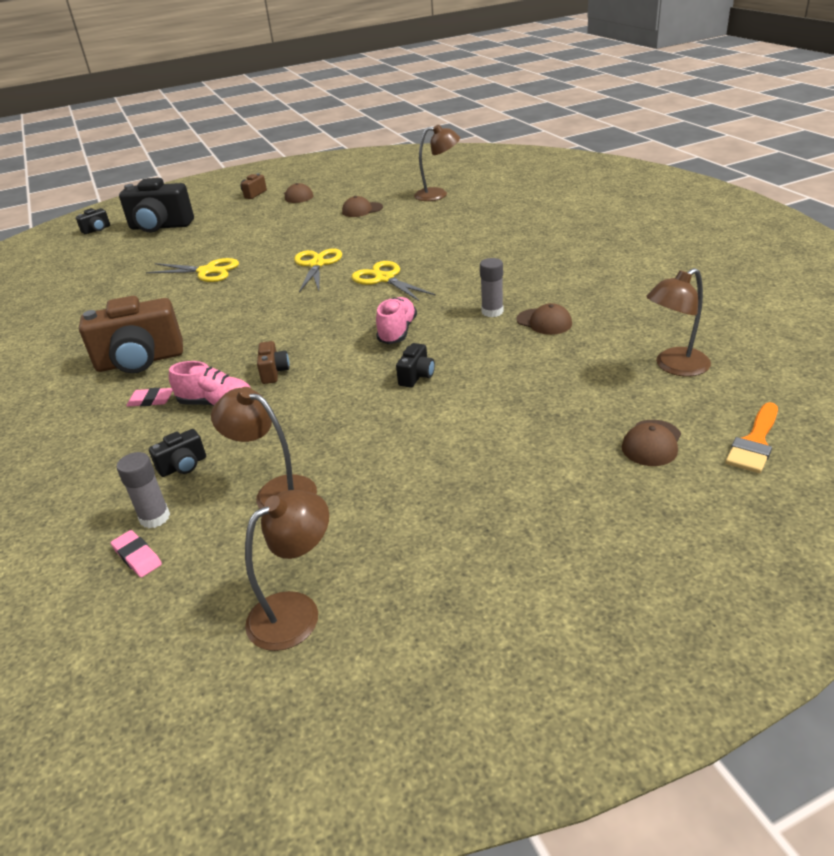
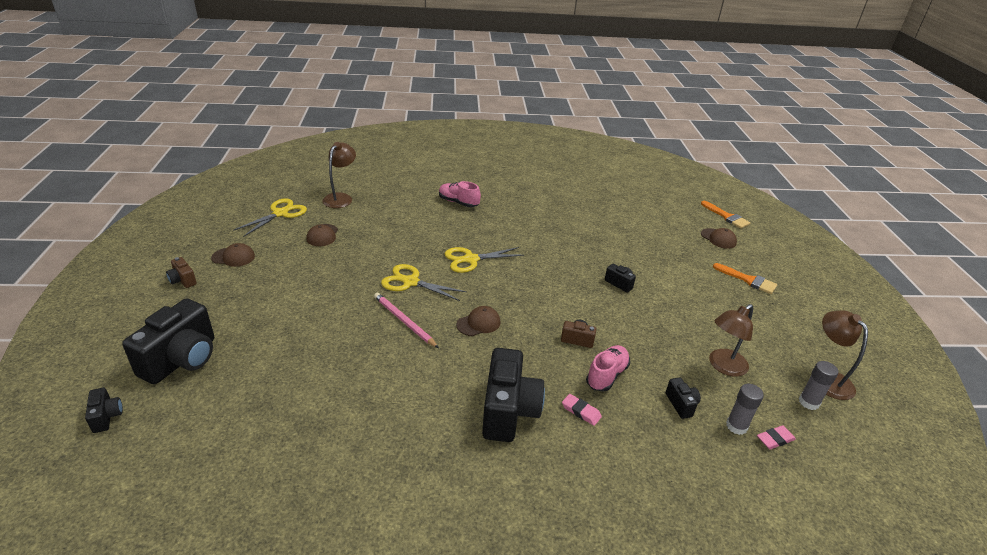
camera: 75 degrees left, 0 degrees up
(140, 361) = (508, 411): brown camera -> black camera
(151, 400) = (581, 411): pink eraser -> pink eraser turned 75 degrees counterclockwise
(207, 271) = (354, 344): yellow scissors -> yellow scissors (280, 213)
(251, 280) = (404, 321): none -> pink pencil
(397, 332) = (557, 275): pink shoe -> pink shoe (458, 202)
(492, 312) = (558, 236): grey glue stick -> grey glue stick (809, 402)
(537, 493) = (748, 280): none -> orange brush
(544, 322) = (584, 225): brown cap -> brown cap (478, 323)
(674, 367) = (656, 209): brown lamp -> none

